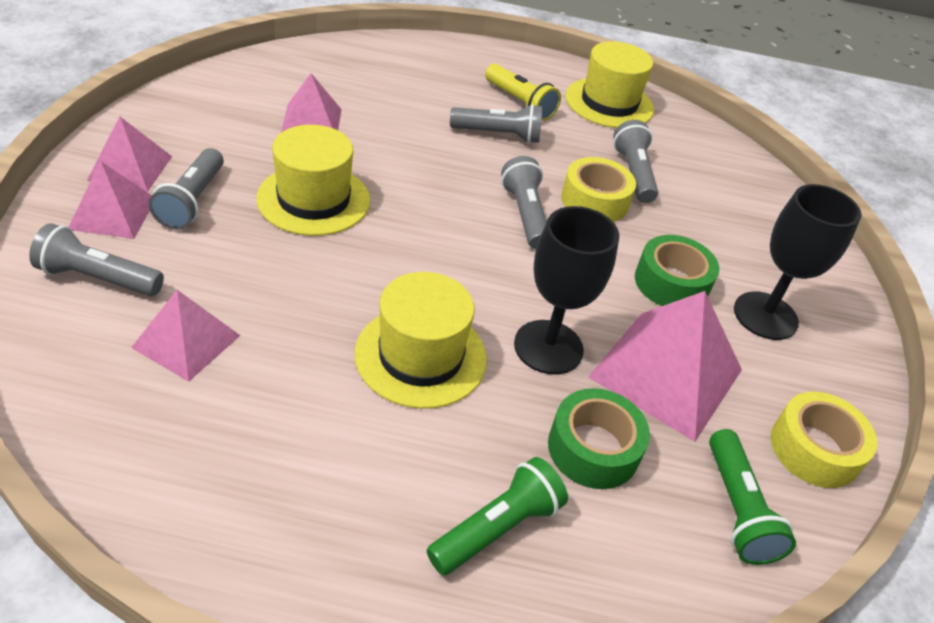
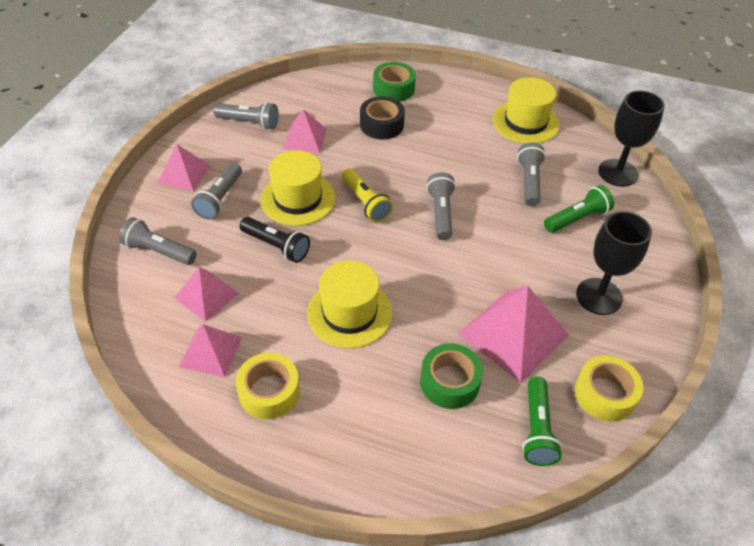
camera: 15 degrees right, 5 degrees up
(113, 213) = (171, 206): pink pyramid -> pink pyramid (210, 351)
(291, 265) = (276, 246): none -> black flashlight
(418, 104) = (381, 125): none -> black tape
(497, 528) = (376, 427): green flashlight -> green flashlight (577, 219)
(498, 135) = (435, 150): grey flashlight -> grey flashlight (249, 123)
(519, 103) = (456, 123): yellow flashlight -> yellow flashlight (365, 203)
(548, 347) = (435, 311): black goblet -> black goblet (618, 173)
(594, 201) = (494, 203): yellow tape -> yellow tape (269, 392)
(671, 283) = (535, 269): green tape -> green tape (393, 89)

